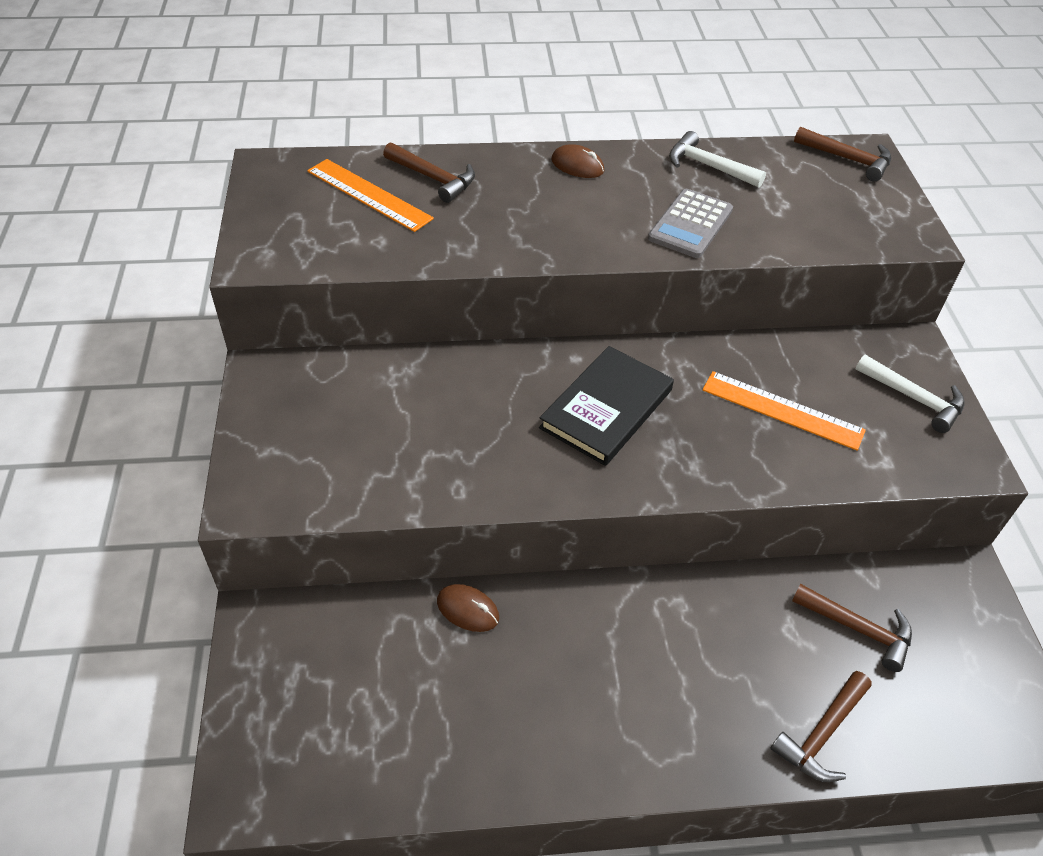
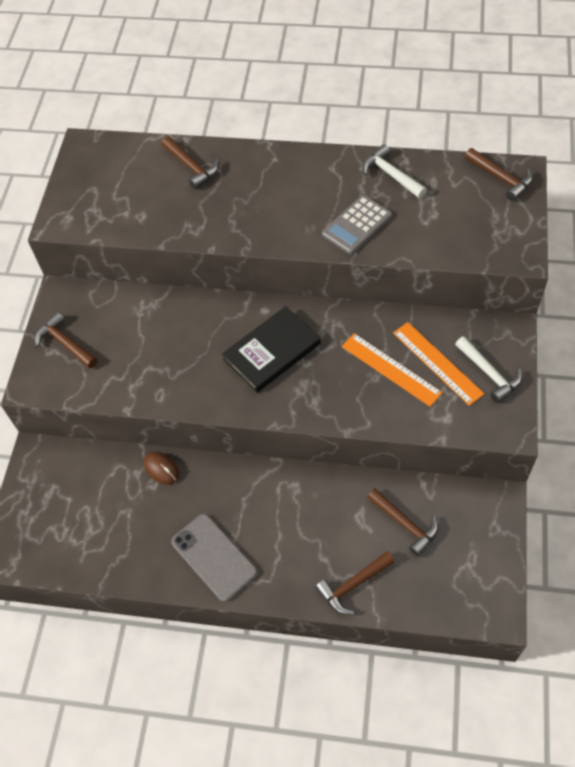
camera: 20 degrees right, 10 degrees up
(286, 437) = (65, 343): none -> brown hammer
(368, 195) = (144, 177): orange ruler -> orange ruler (437, 363)
(577, 165) = (295, 165): brown mouse -> none
(594, 731) = (214, 557): none -> grey phone

